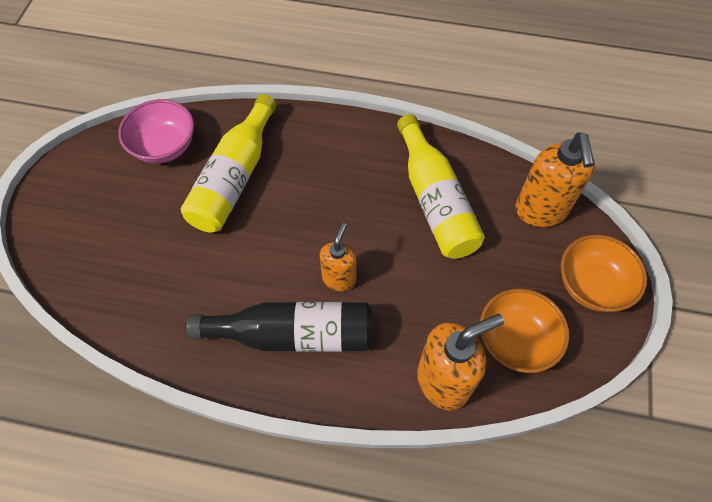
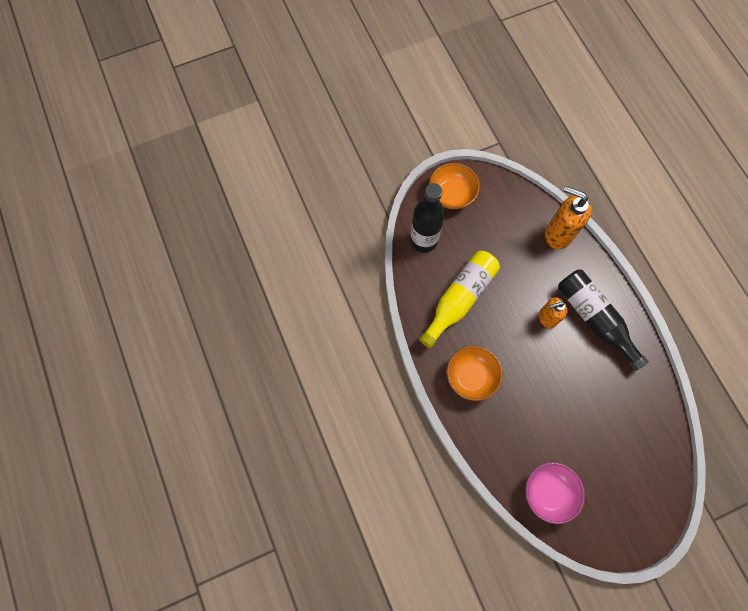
camera: 125 degrees left, 10 degrees up
(234, 177) = (534, 426): yellow bottle -> none
(516, 340) = (511, 214): orange bowl -> orange bowl (471, 376)
(541, 211) = (423, 240): orange soap dispenser -> black bottle

